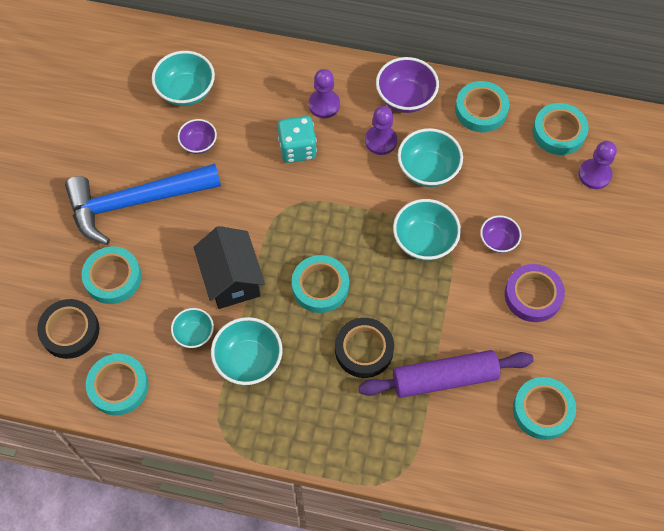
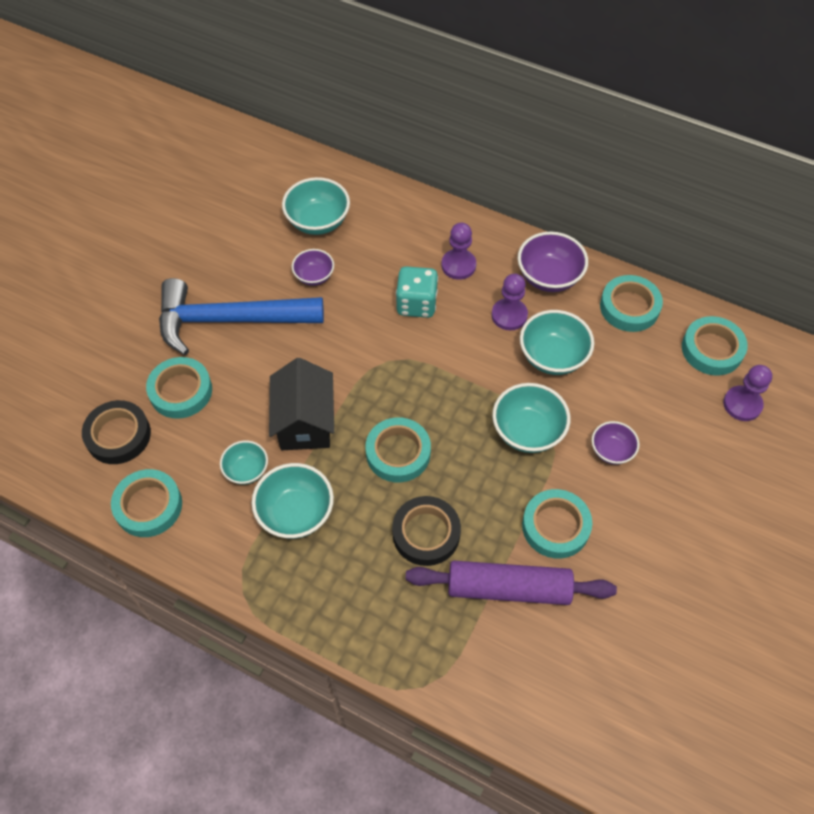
camera: 15 degrees right, 5 degrees down
(533, 295) = (636, 520): purple tape -> none
(542, 410) = (614, 654): turquoise tape -> turquoise tape (555, 526)

